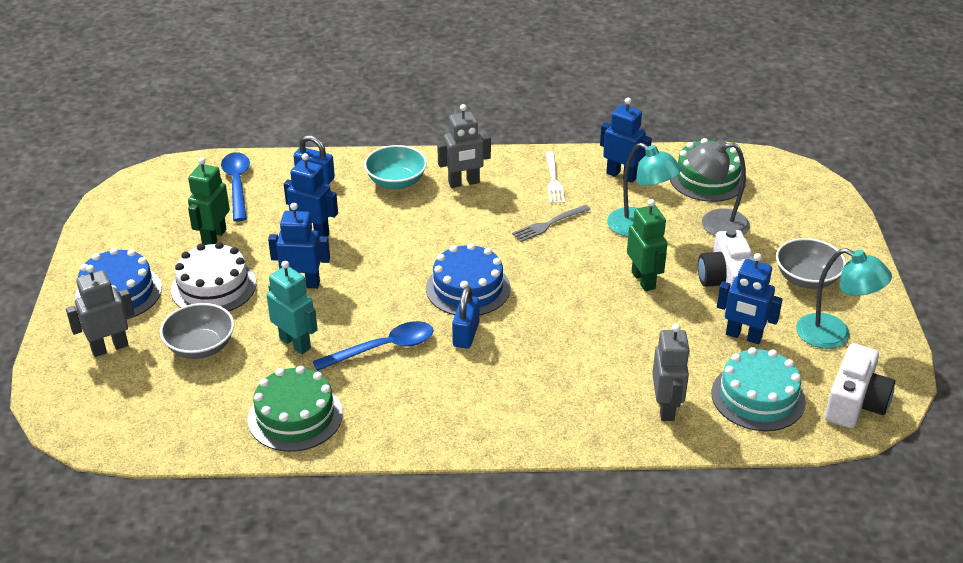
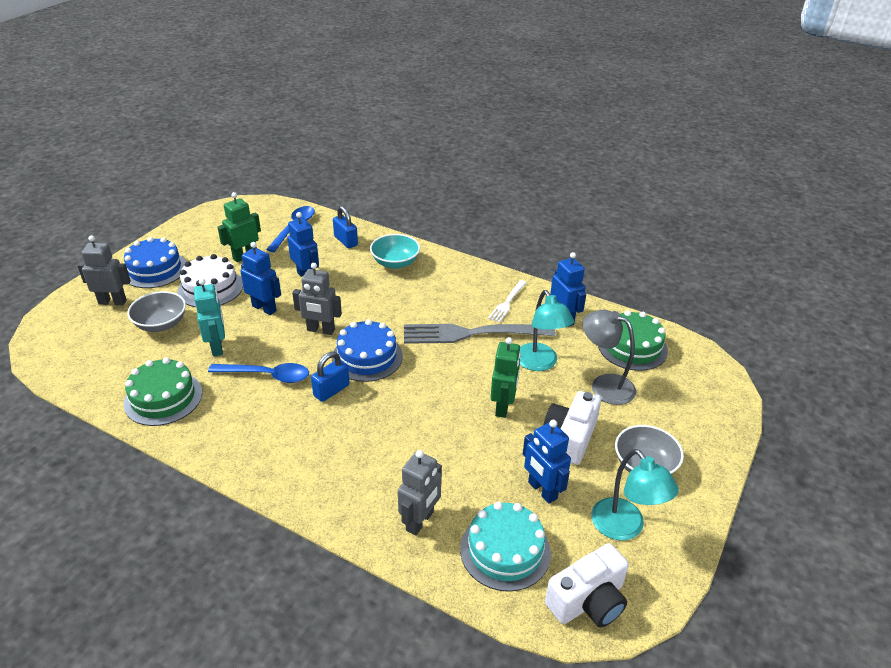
camera: 30 degrees right, 0 degrees up
(464, 183) = (440, 280): grey robot -> grey robot (320, 330)
(549, 224) = (472, 334): grey fork -> grey fork, size x2.01

